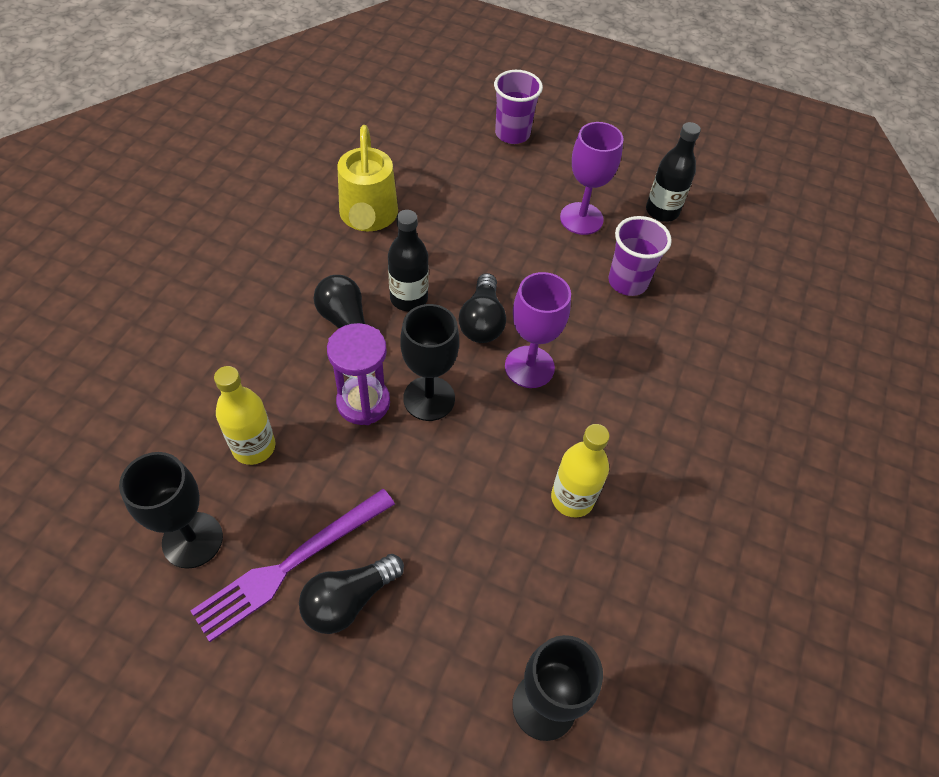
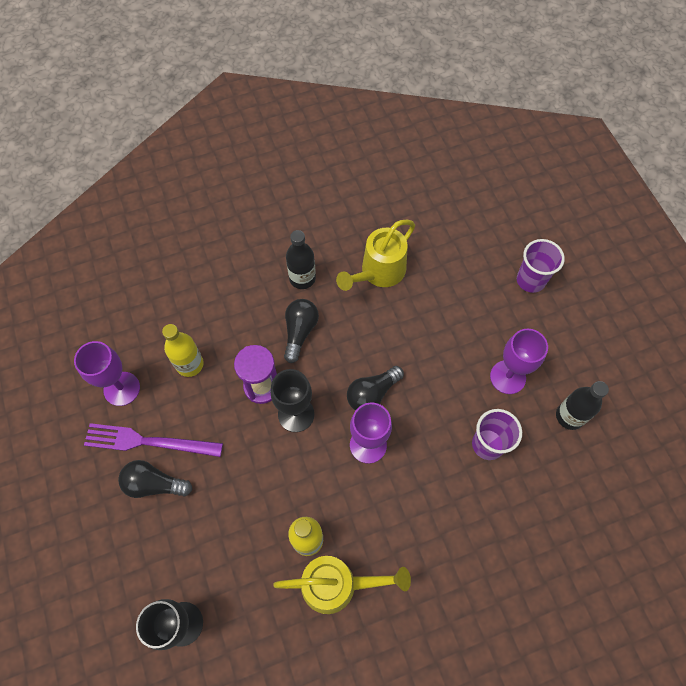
camera: 50 degrees right, 10 degrees up
(192, 540) = (122, 389): black goblet -> purple goblet
(409, 298) = (347, 344): black bottle -> black bottle (302, 278)
(645, 510) = (337, 585): none -> yellow watering can

